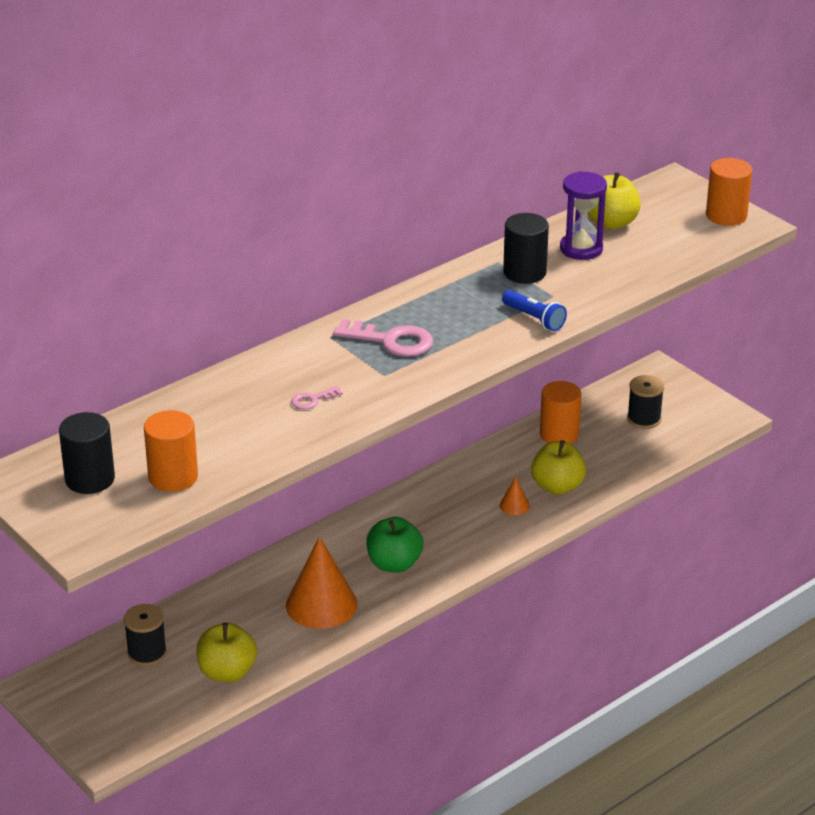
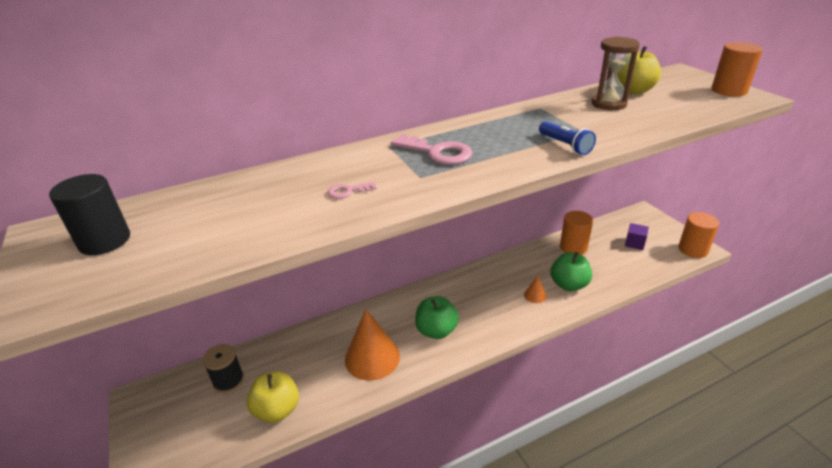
camera: 15 degrees right, 0 degrees up
(173, 477) = (177, 248): orange cylinder -> orange cylinder (693, 249)
(524, 272) = (561, 115): black cylinder -> none
(557, 486) = (568, 285): yellow apple -> green apple
(581, 249) = (608, 104): purple hourglass -> brown hourglass
(644, 419) = (634, 243): black spool -> purple cube

